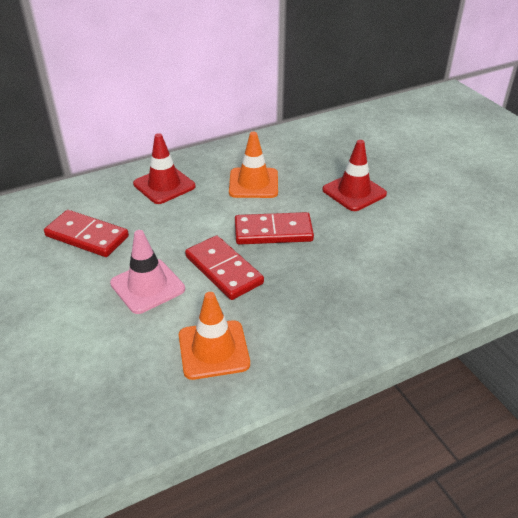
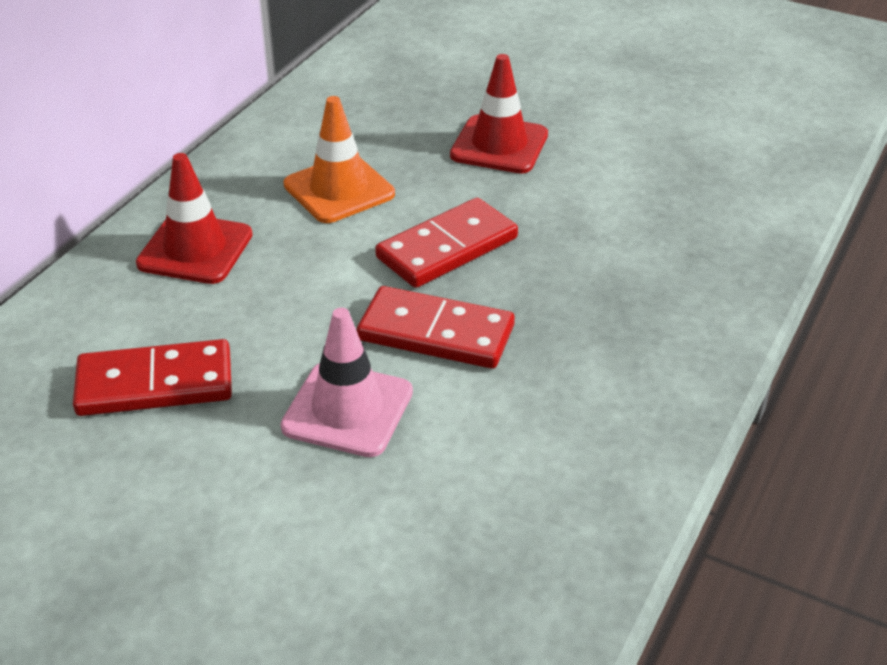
camera: 35 degrees left, 0 degrees up
(213, 350) = (543, 445): orange traffic cone -> none

